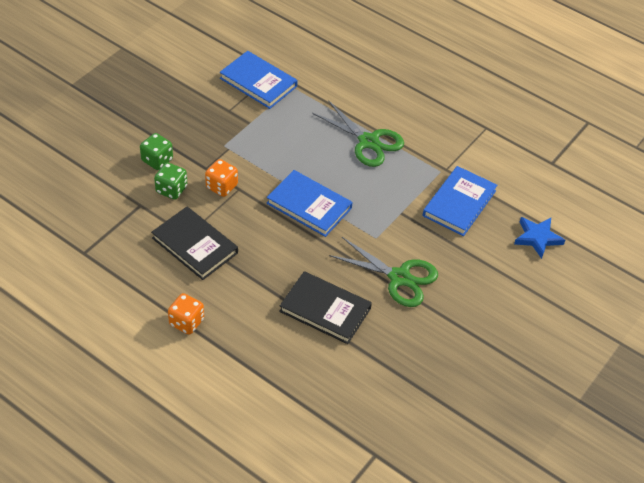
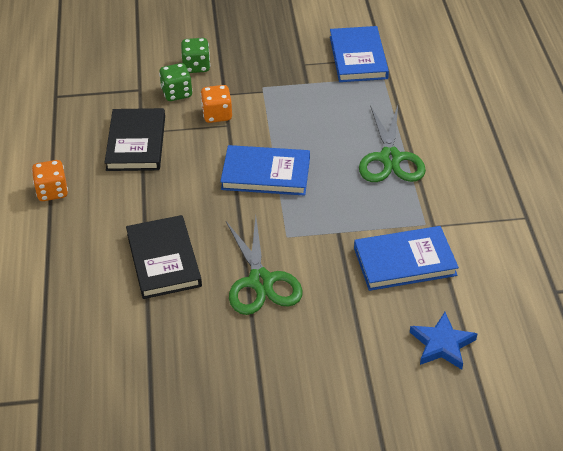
camera: 50 degrees right, 5 degrees down
(309, 206) = (266, 174): blue book -> blue book turned 75 degrees counterclockwise

